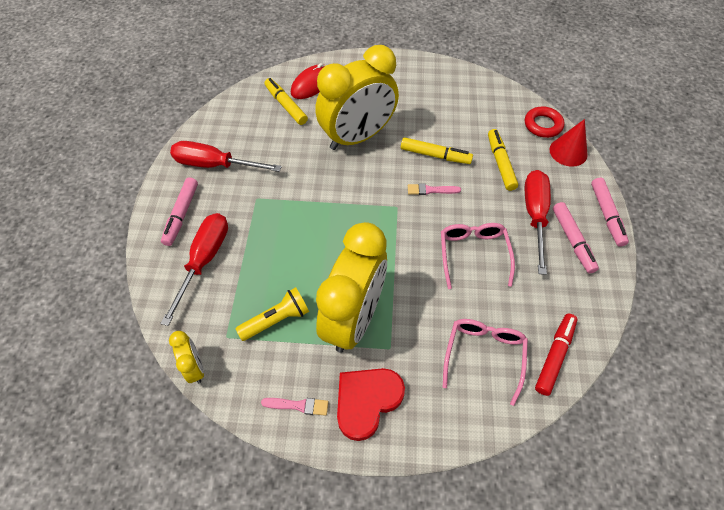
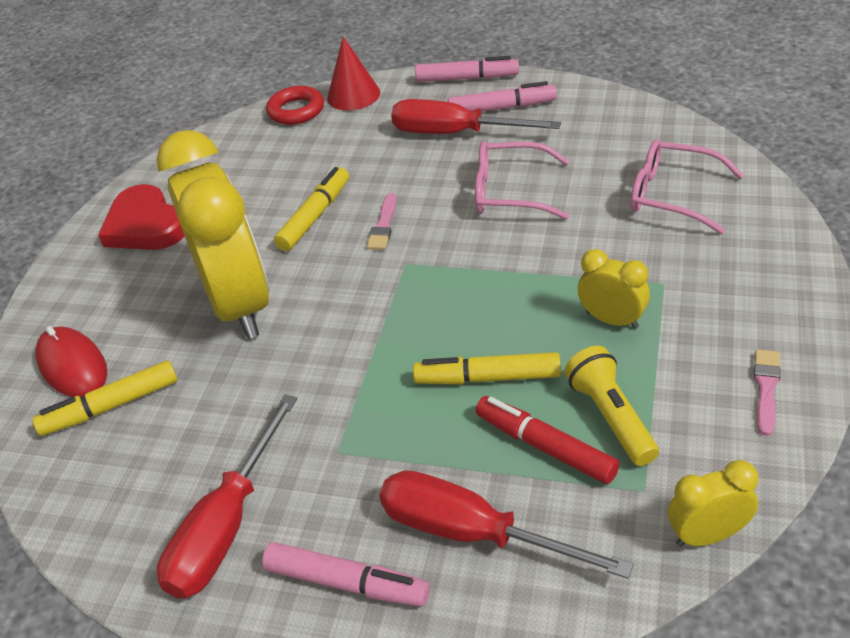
camera: 75 degrees left, 15 degrees down
(354, 319) = (612, 320): yellow clock -> yellow clock, size x0.43
(367, 401) = (750, 310): red heart -> red heart (145, 225)
(500, 163) = (353, 154): yellow marker -> yellow marker (488, 378)
(554, 356) = (671, 139): red marker -> red marker (545, 447)

